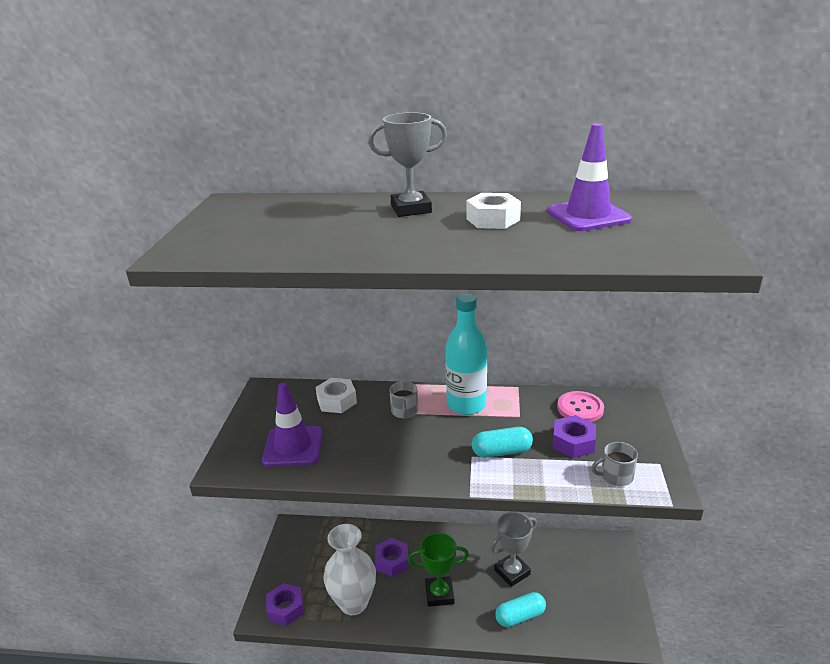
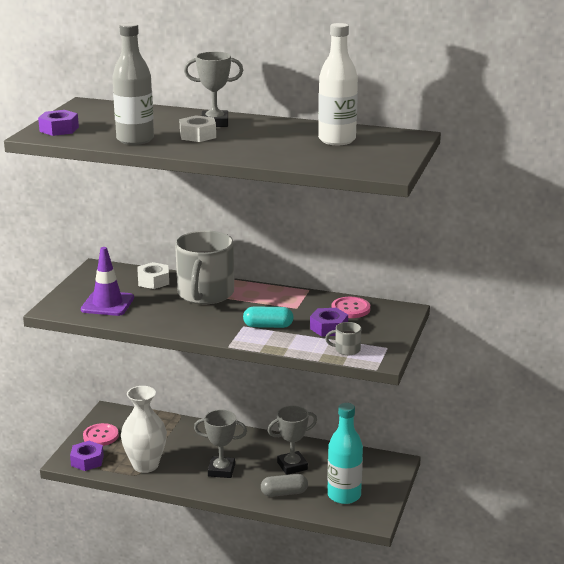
camera: 10 degrees right, 5 degrees down
(292, 566) = (101, 436): none -> pink button
(319, 246) = (135, 139): none -> grey bottle
(392, 561) = (189, 445): purple nut -> purple nut (59, 129)
(404, 411) = (205, 294): grey mug -> grey mug, size x2.46
(439, 594) = (221, 470): green trophy -> grey trophy
(466, 405) = (258, 296): turquoise bottle -> turquoise bottle (344, 495)
(493, 219) = (267, 135): white nut -> white nut (198, 135)
(520, 616) = (284, 493): turquoise capsule -> grey capsule
(588, 216) = (337, 140): purple traffic cone -> white bottle

